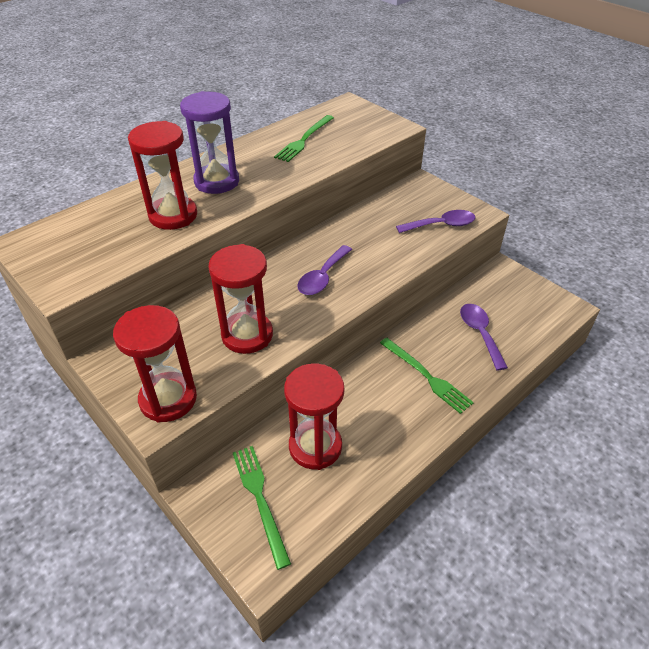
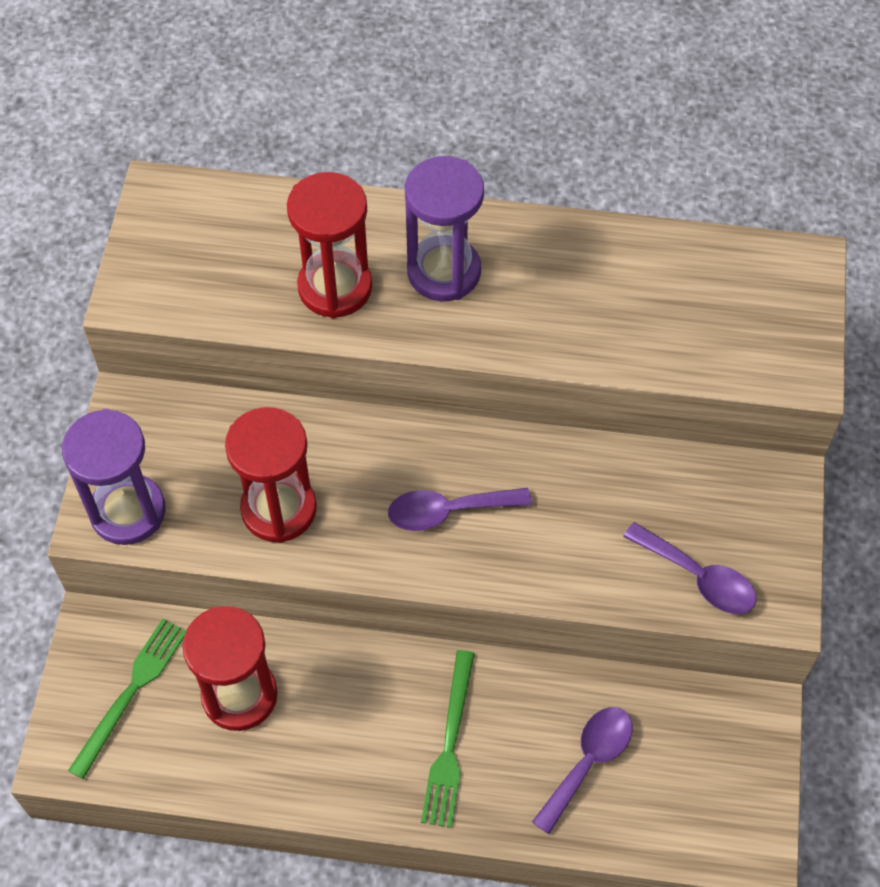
camera: 50 degrees right, 15 degrees up
(168, 399) = (128, 511): red hourglass -> purple hourglass
(304, 140) = (642, 288): green fork -> none

